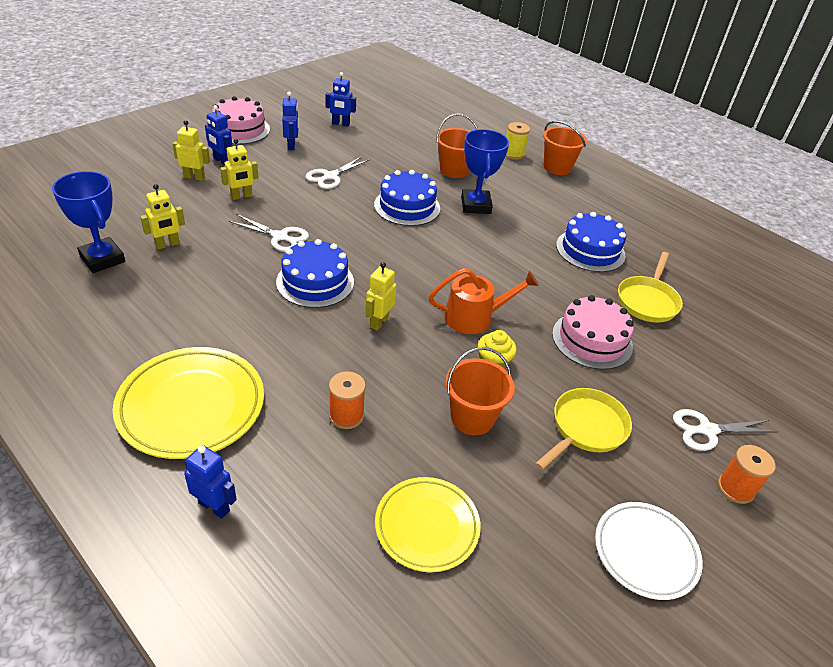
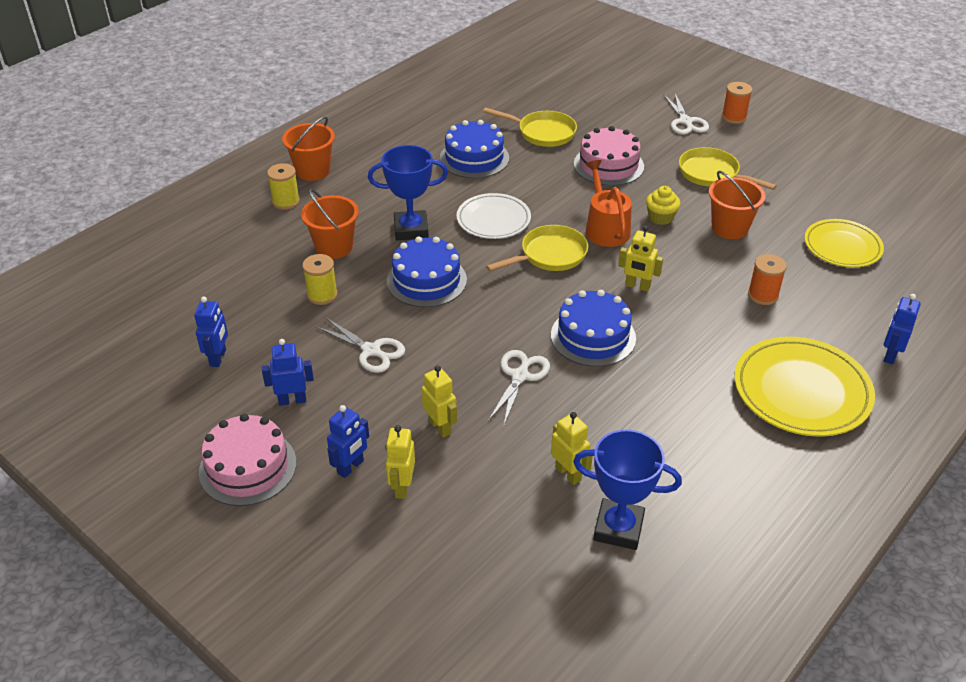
camera: 90 degrees left, 0 degrees up
(102, 259) = (618, 528): blue trophy -> blue trophy turned 60 degrees clockwise
(397, 162) = (322, 295): none -> yellow spool
(433, 274) = (549, 255): none -> yellow pan
(645, 552) = (806, 157): white plate -> white plate (493, 220)

